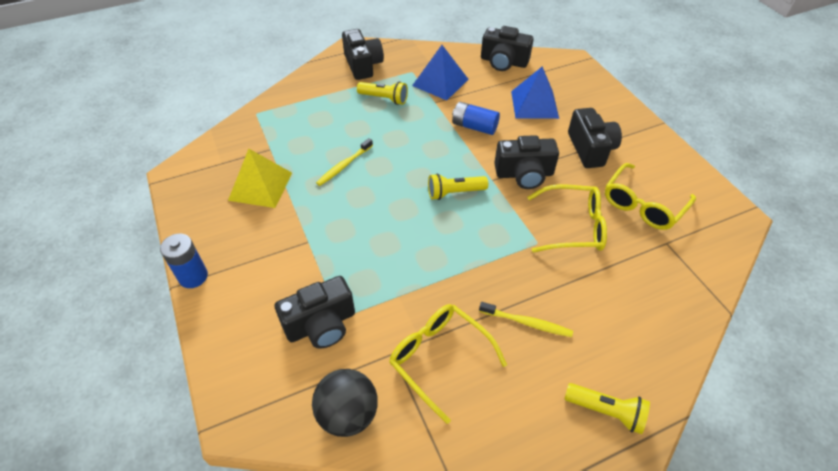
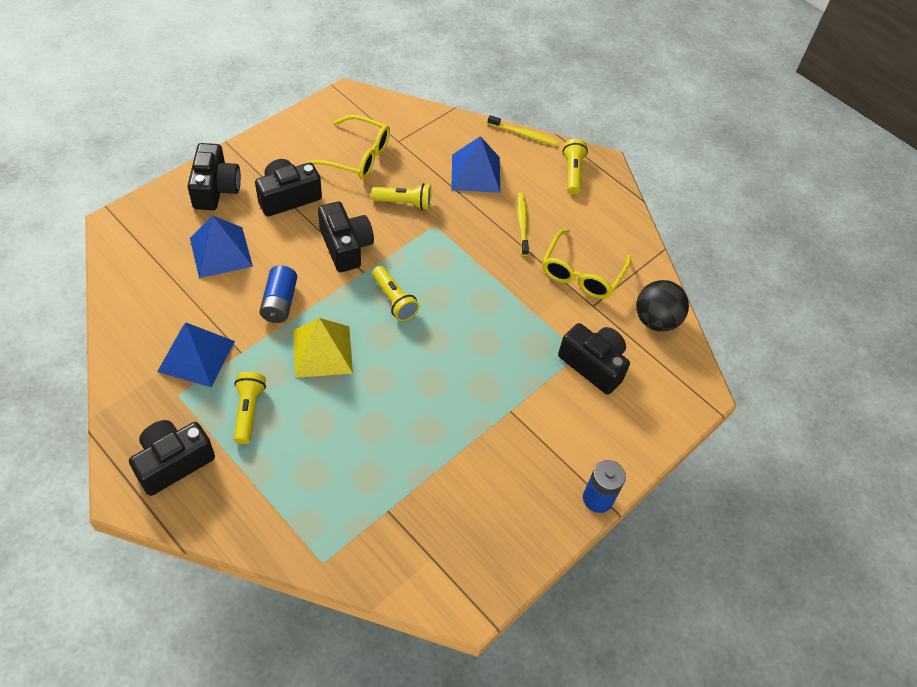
camera: 115 degrees left, 5 degrees up
(260, 186) = (453, 491): yellow pyramid -> yellow pyramid (322, 351)
(344, 166) = (389, 415): yellow toothbrush -> yellow toothbrush (524, 134)
(503, 62) = (133, 295): black camera -> black camera (215, 189)
(572, 226) = (404, 203): yellow glasses -> yellow flashlight
(612, 300) = (475, 173): none -> blue pyramid

